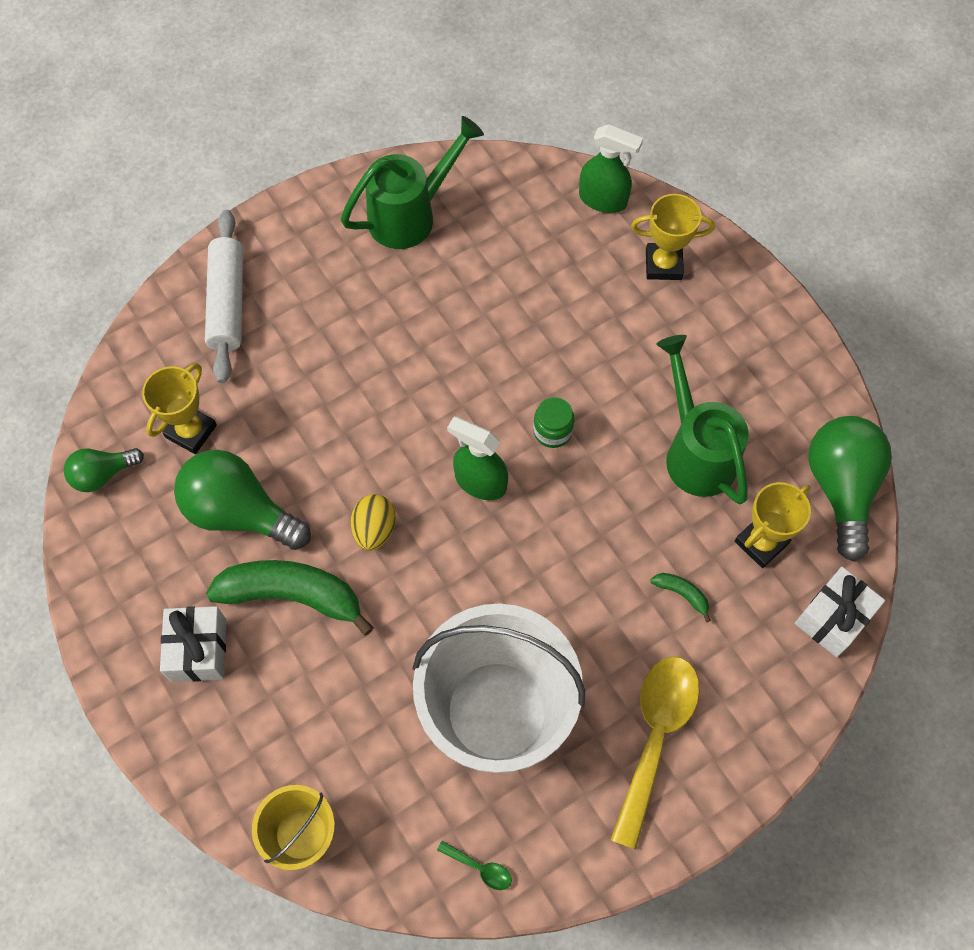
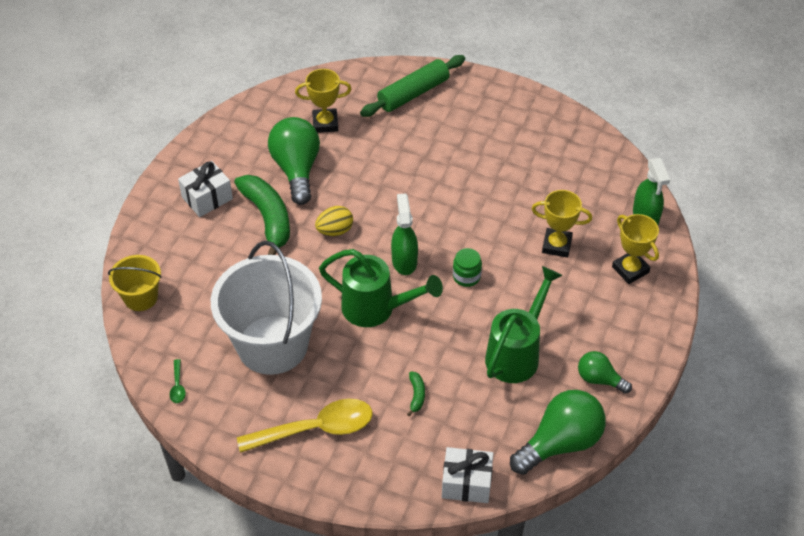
camera: 55 degrees right, 15 degrees down
(103, 474) = (271, 104): green light bulb -> green light bulb (599, 379)
(228, 303) = (413, 93): white rolling pin -> green rolling pin
(410, 215) = (544, 136): green watering can -> green watering can (376, 309)
(761, 542) = (485, 418): yellow trophy -> yellow trophy (556, 245)

